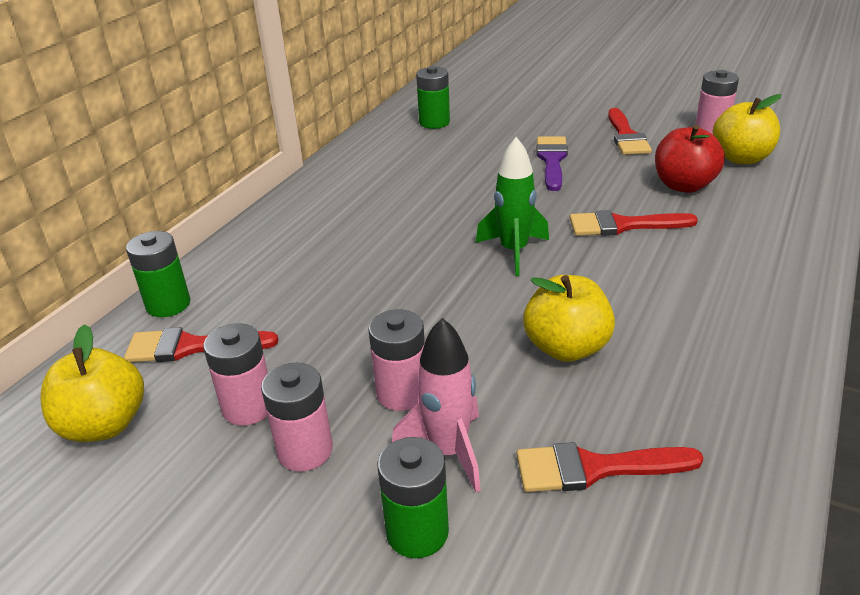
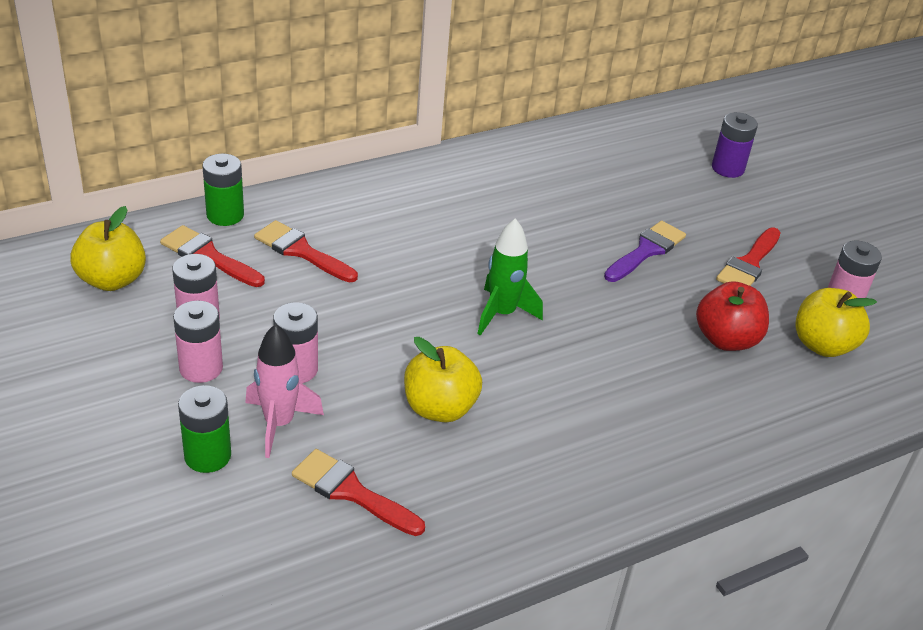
camera: 30 degrees right, 5 degrees up
(434, 122) = (596, 156): green battery -> none
(530, 92) = (727, 168): none -> purple battery
(623, 225) = (619, 343): red brush -> red brush (301, 251)

